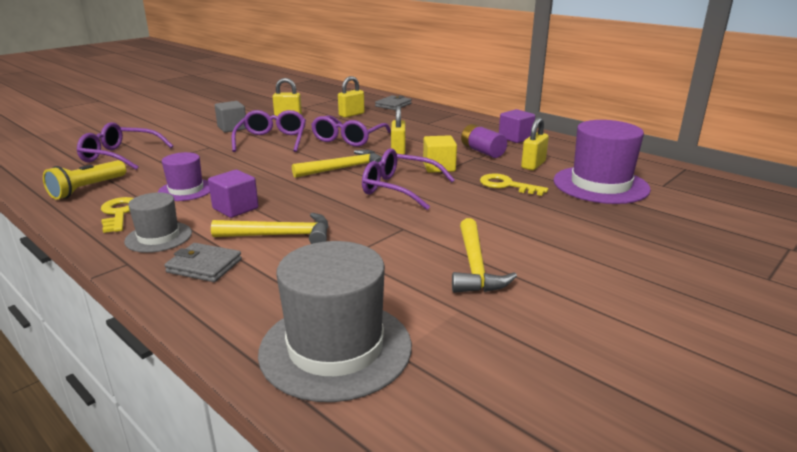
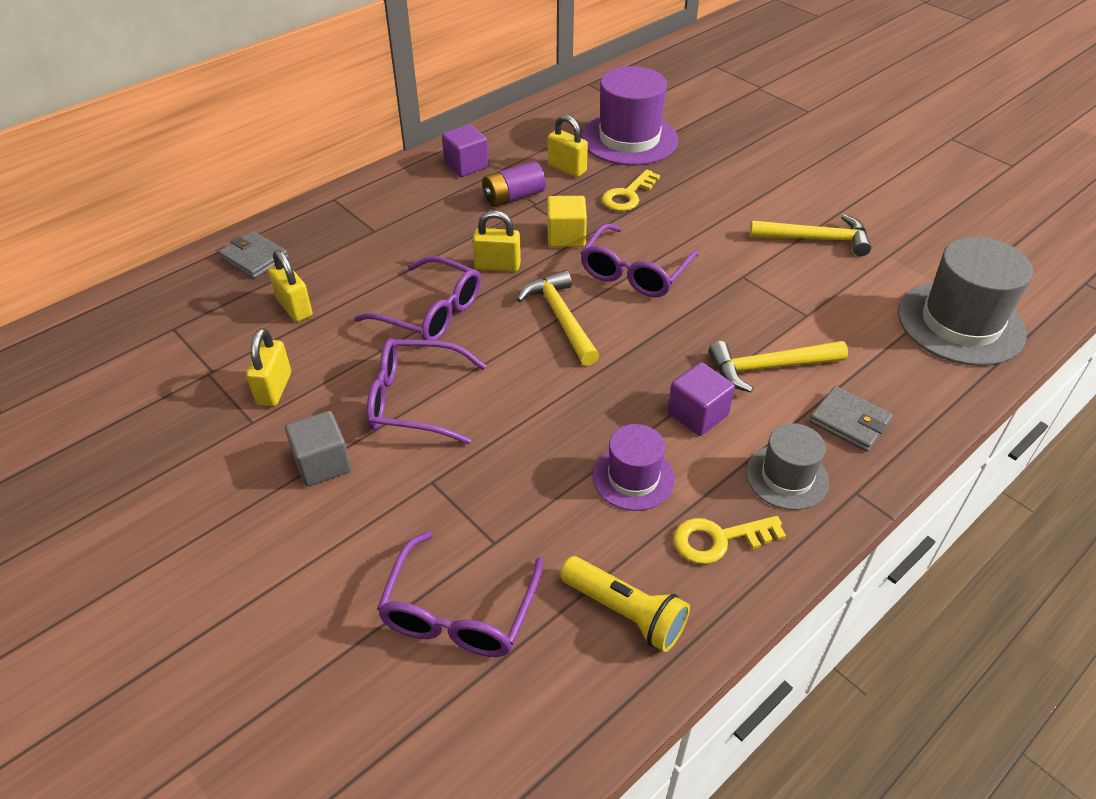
camera: 85 degrees left, 20 degrees up
(204, 266) = (849, 422): grey wallet -> grey wallet turned 75 degrees counterclockwise
(280, 235) = (770, 367): yellow hammer -> yellow hammer turned 105 degrees counterclockwise

